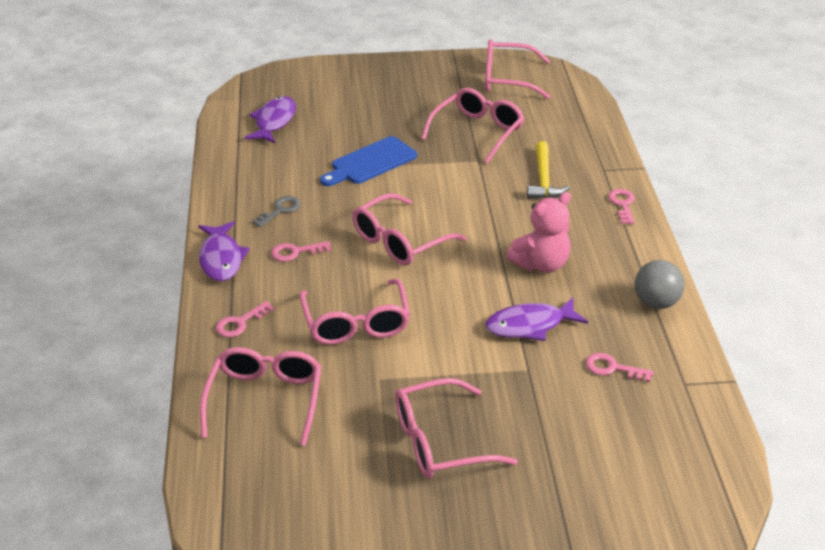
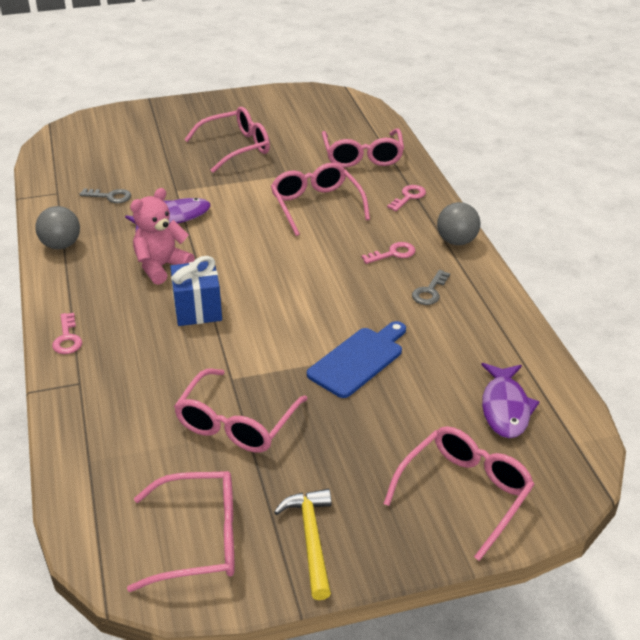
camera: 170 degrees right, 0 degrees up
(221, 259) = (456, 241): purple fish -> grey ball
(399, 241) = (299, 273): pink glasses -> pink glasses (465, 493)
(504, 216) = (198, 310): none -> blue gift
(544, 179) = (153, 360): yellow hammer -> yellow hammer (311, 539)
(613, 368) = (110, 196): pink key -> grey key

